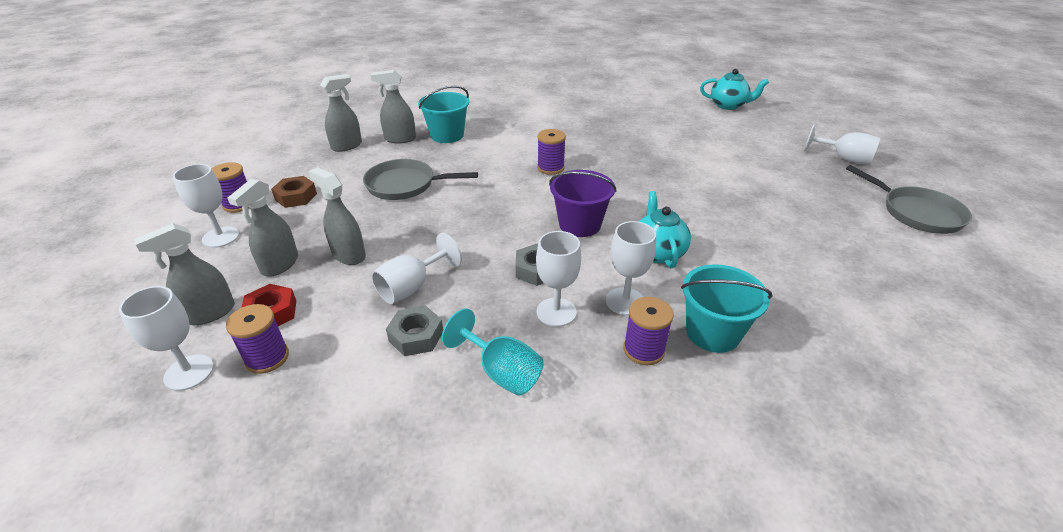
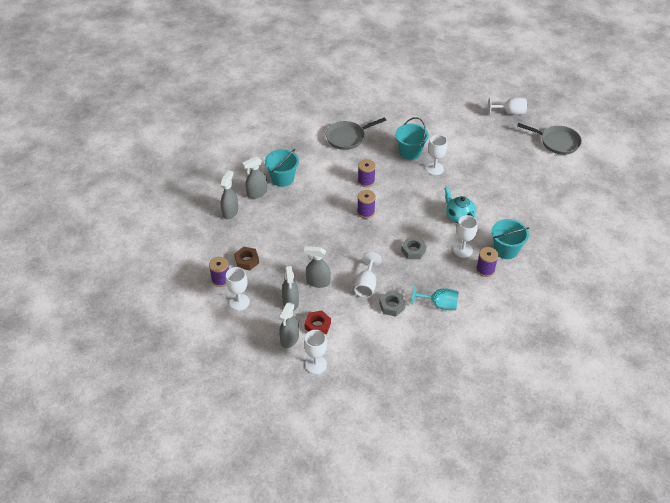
camera: 30 degrees left, 10 degrees up
(267, 358) = (340, 344): purple spool -> purple spool (365, 212)
(405, 185) = (298, 227): grey pan -> grey pan (347, 137)
(556, 312) = (439, 268): white goblet -> white goblet (434, 169)
(580, 224) = (412, 215): purple bucket -> none
(645, 157) = (410, 152): none -> turquoise bucket
(728, 105) = (427, 85): turquoise teapot -> none

